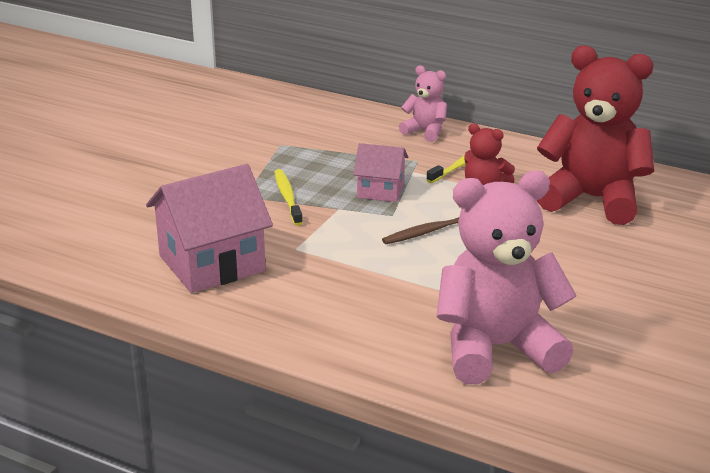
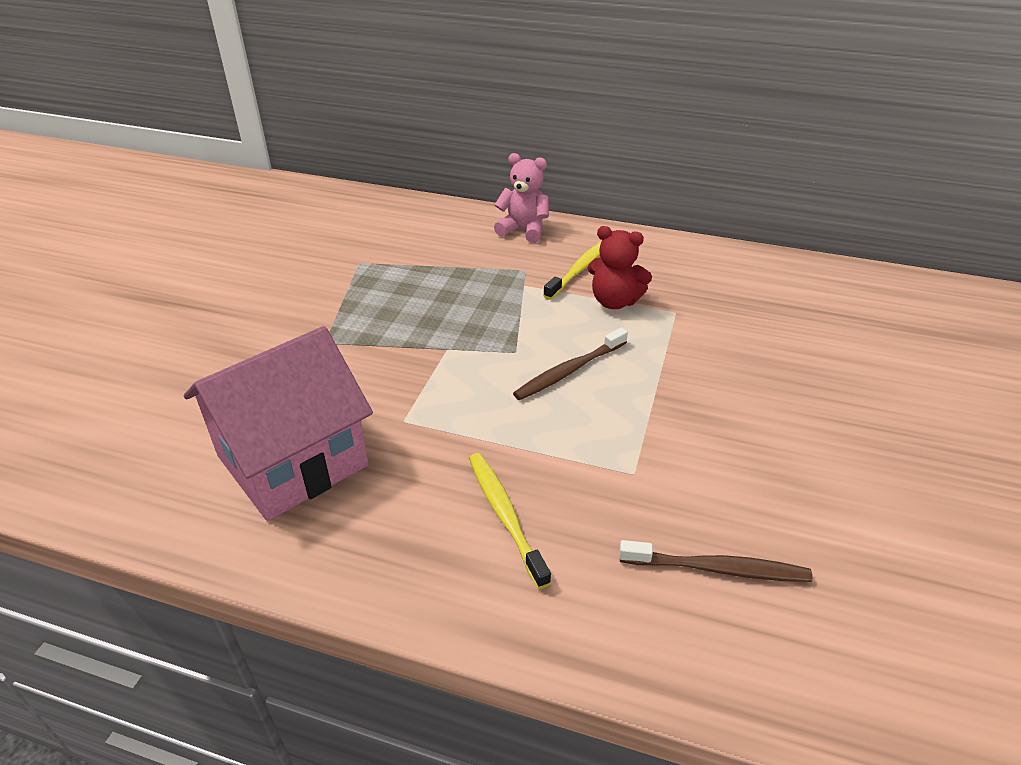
camera: 10 degrees left, 10 degrees up
(287, 197) = (380, 339): yellow toothbrush -> yellow toothbrush (505, 515)
(381, 190) = (492, 316): pink house -> none
(496, 348) = (717, 569): pink teddy bear -> brown toothbrush
(593, 199) = (741, 303): red teddy bear -> none

